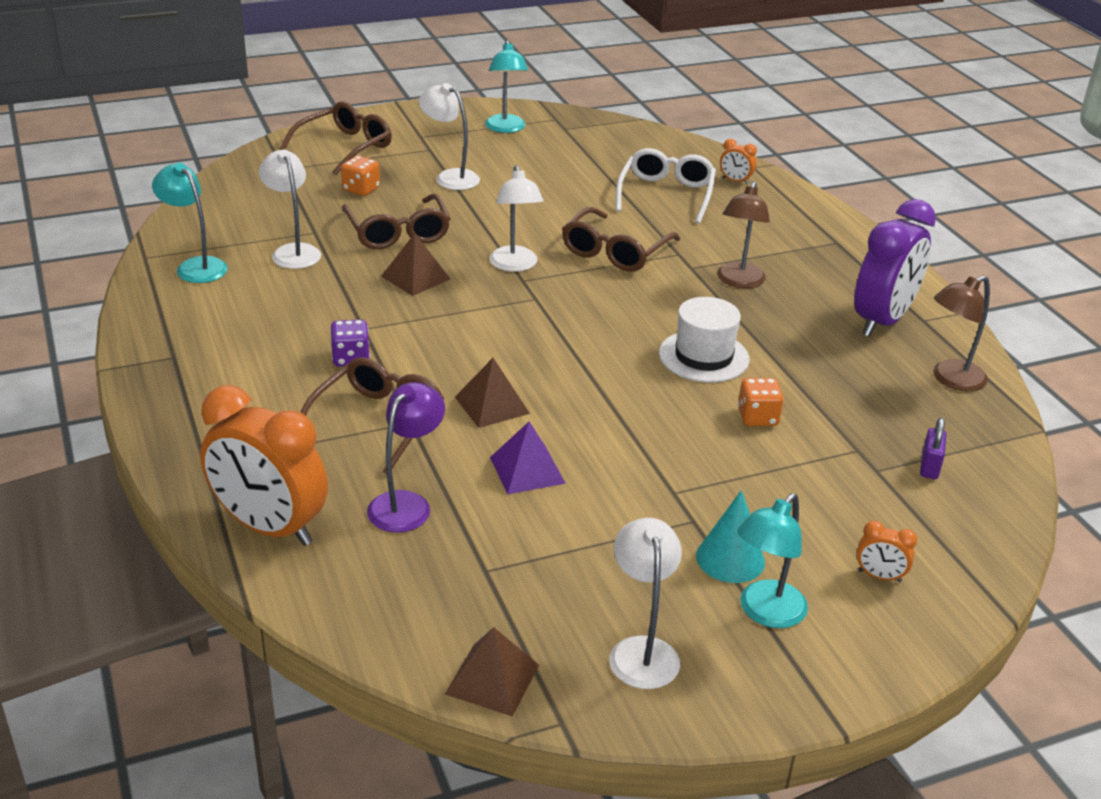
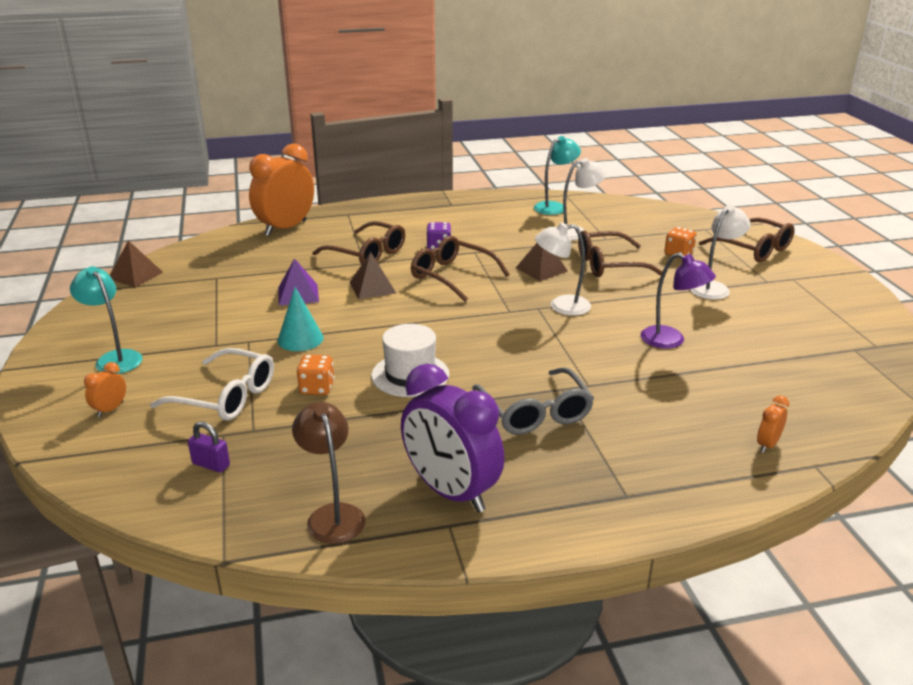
camera: 100 degrees right, 5 degrees down
(406, 504) = (285, 259): purple lamp -> purple lamp (671, 341)
(505, 128) = (834, 318): turquoise lamp -> none
(615, 251) = (589, 352): brown glasses -> brown glasses (452, 276)
(642, 650) = (120, 315): white lamp -> none
(666, 195) = (715, 393): white glasses -> white glasses (225, 396)
(730, 558) = (170, 353): turquoise cone -> turquoise cone (300, 339)
(738, 281) = (535, 412): brown lamp -> grey glasses

